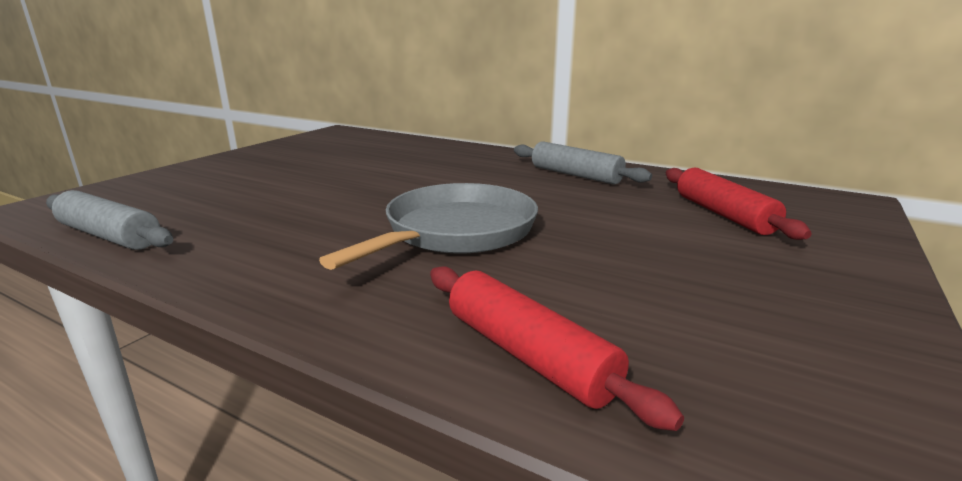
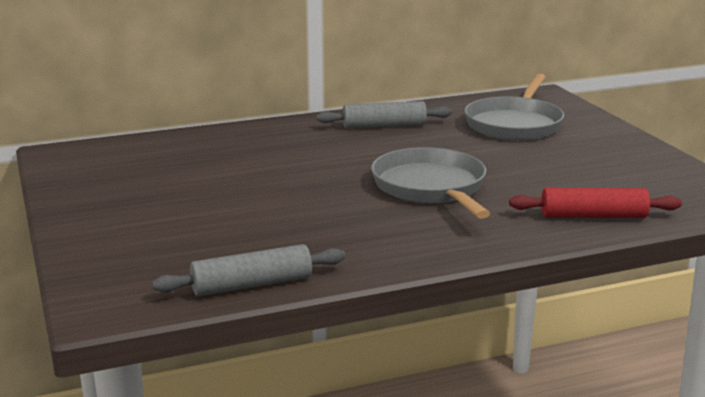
camera: 50 degrees left, 0 degrees up
(723, 214) = (514, 124): red rolling pin -> grey pan

